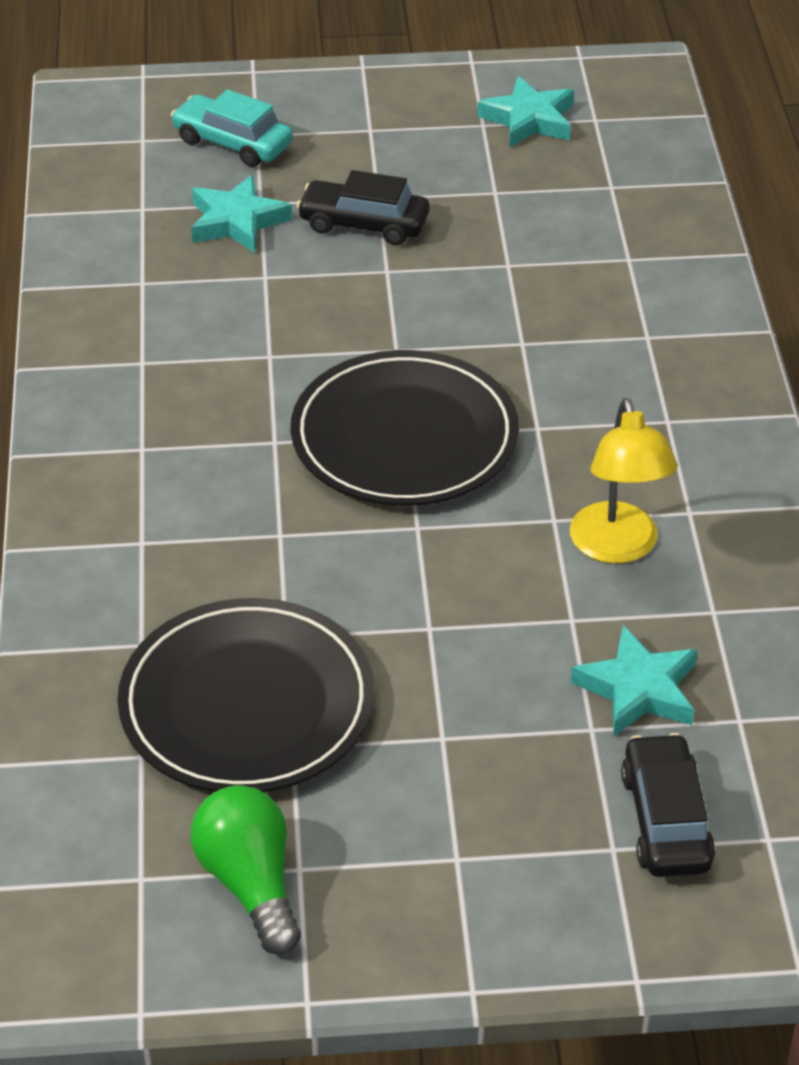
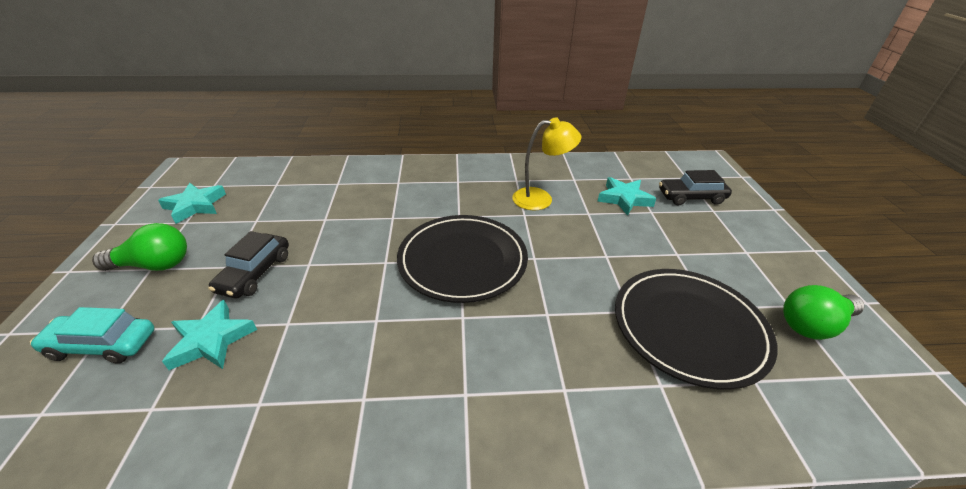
camera: 90 degrees left, 5 degrees down
(232, 143) = (102, 345): turquoise car -> turquoise car turned 60 degrees clockwise
(377, 130) = (154, 265): none -> green light bulb

